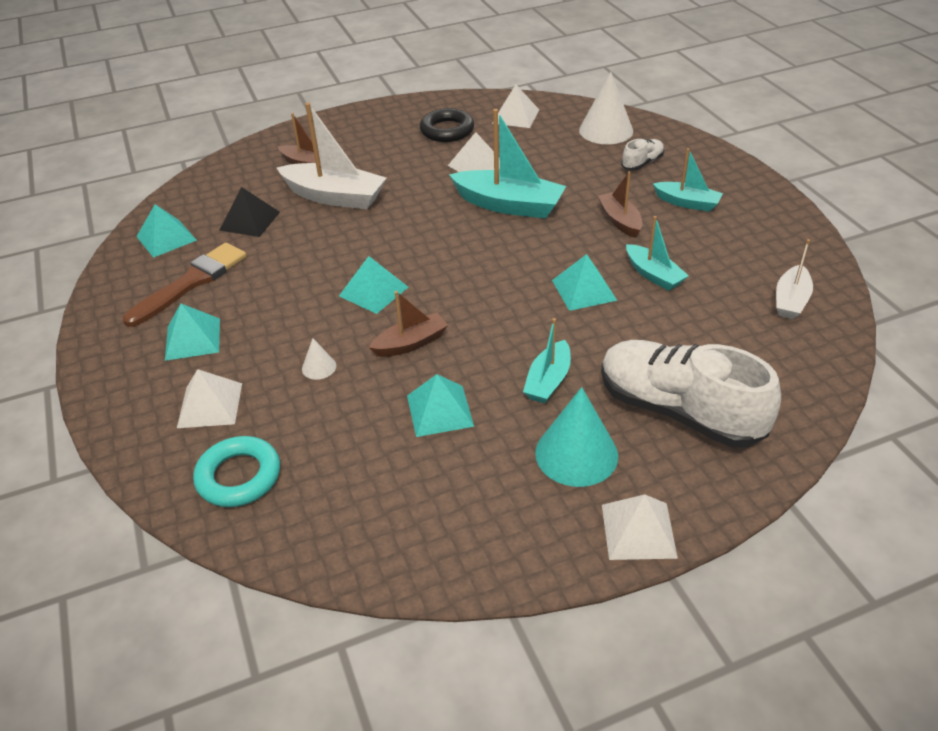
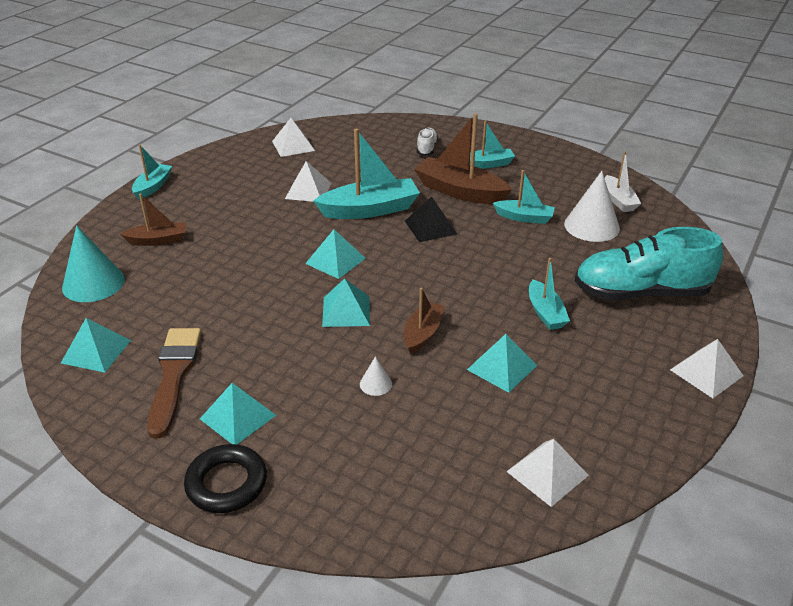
camera: 40 degrees left, 5 degrees down
(210, 405) = (323, 457): white pyramid -> white pyramid (547, 473)
(239, 476) = (419, 492): turquoise ring -> none
(249, 221) = (163, 304): black pyramid -> black pyramid (430, 227)
(334, 197) = (218, 256): white boat -> none
(357, 115) = (153, 187): none -> turquoise boat
(447, 130) = (250, 173): black ring -> black ring (226, 483)
(576, 454) = (618, 348): turquoise cone -> turquoise cone (93, 283)
(584, 290) = (493, 245): turquoise pyramid -> turquoise pyramid (335, 260)
(606, 130) = (374, 135): white cone -> white cone (591, 226)
(620, 221) = (460, 191): brown boat -> brown boat, size x1.73
(679, 411) = (641, 292): white shoe -> turquoise shoe

